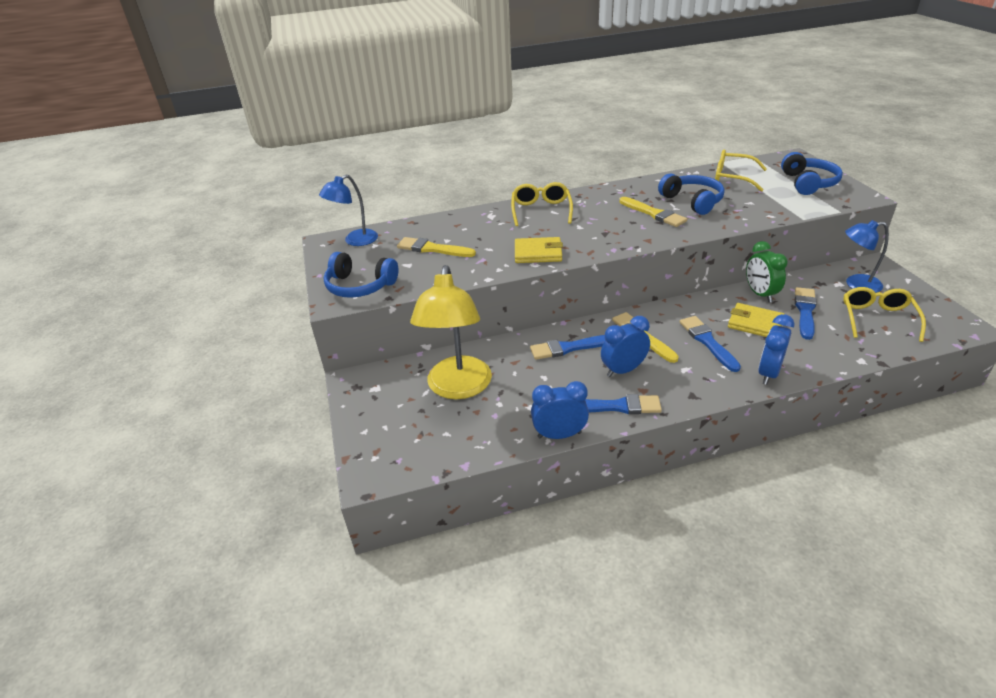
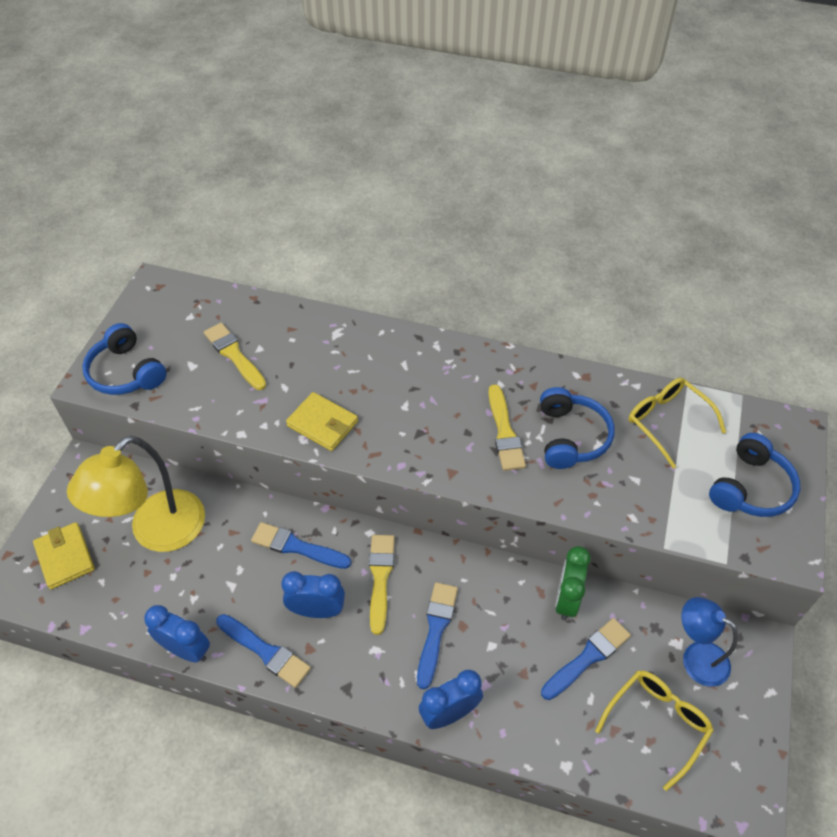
camera: 30 degrees right, 15 degrees up
(355, 241) = (179, 299): blue lamp -> none
(541, 210) = (393, 354): yellow glasses -> none
(755, 323) = (512, 638): yellow wallet -> yellow wallet (65, 557)

